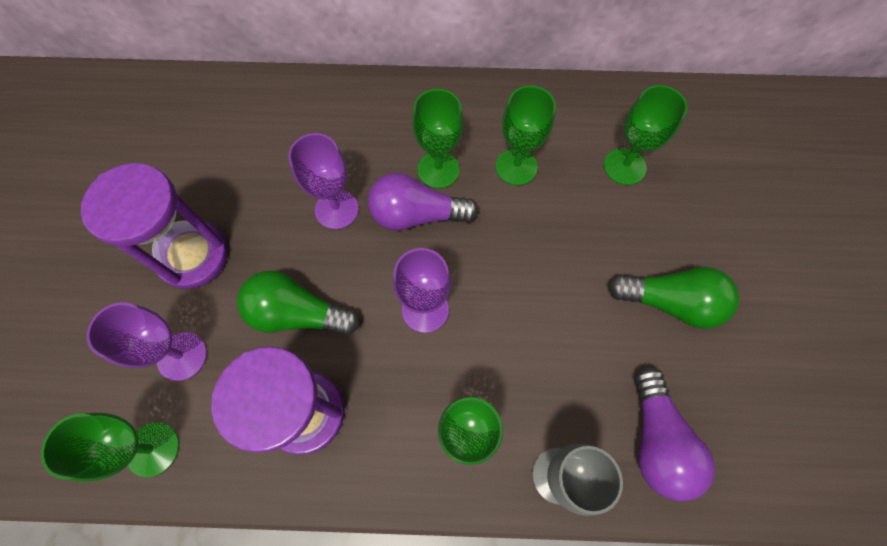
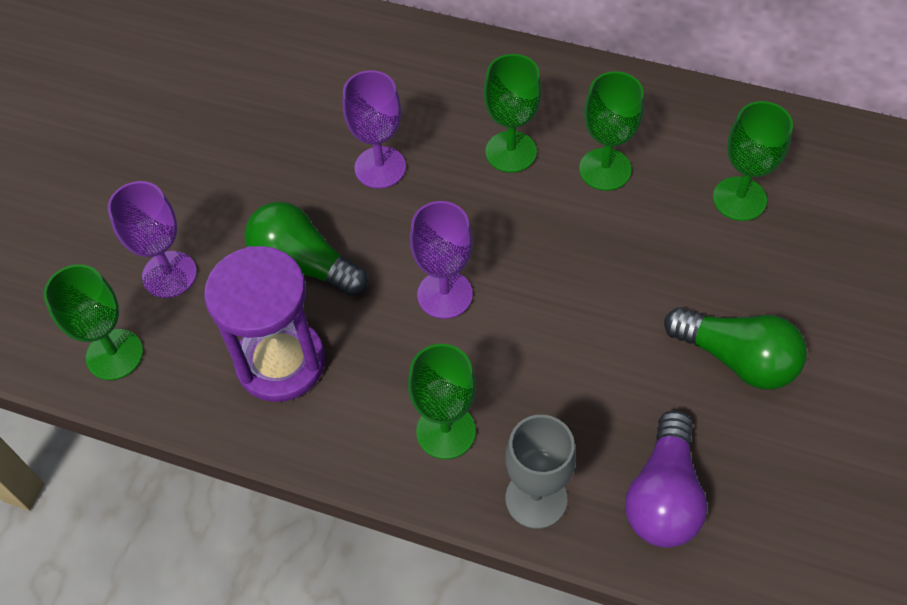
camera: 20 degrees right, 10 degrees down
(193, 256) = (210, 179): purple hourglass -> none
(416, 215) = (469, 194): purple light bulb -> none

